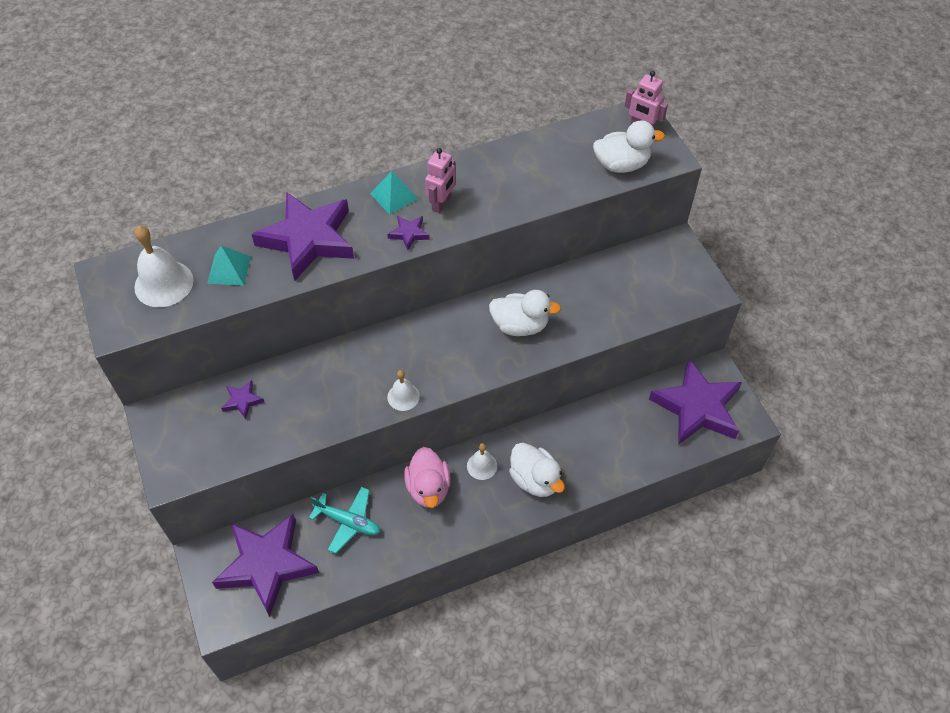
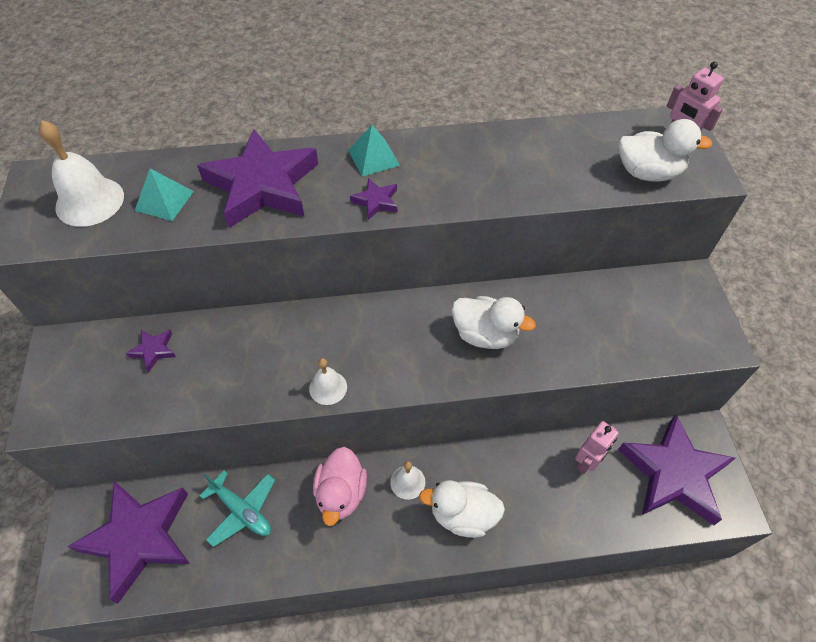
camera: 15 degrees right, 0 degrees up
(441, 203) = (424, 176): pink robot -> pink robot (587, 462)
(535, 480) = (463, 515): white duck -> white duck turned 120 degrees clockwise

